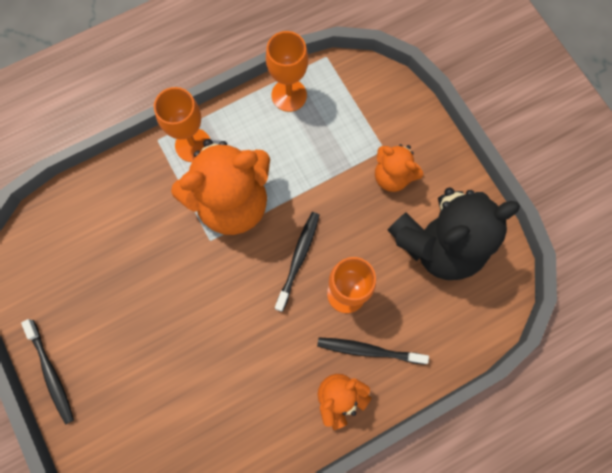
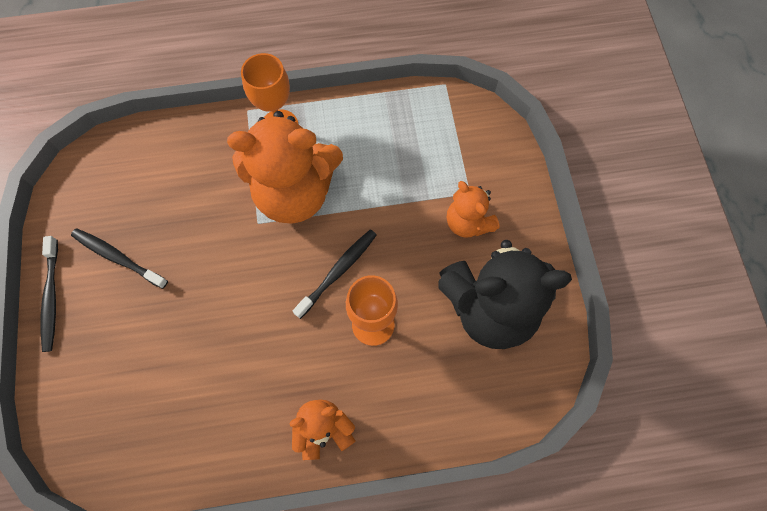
camera: 20 degrees right, 5 degrees down
(289, 95) = (393, 109): orange goblet -> none
(368, 350) = (373, 391): black toothbrush -> black toothbrush (118, 257)

